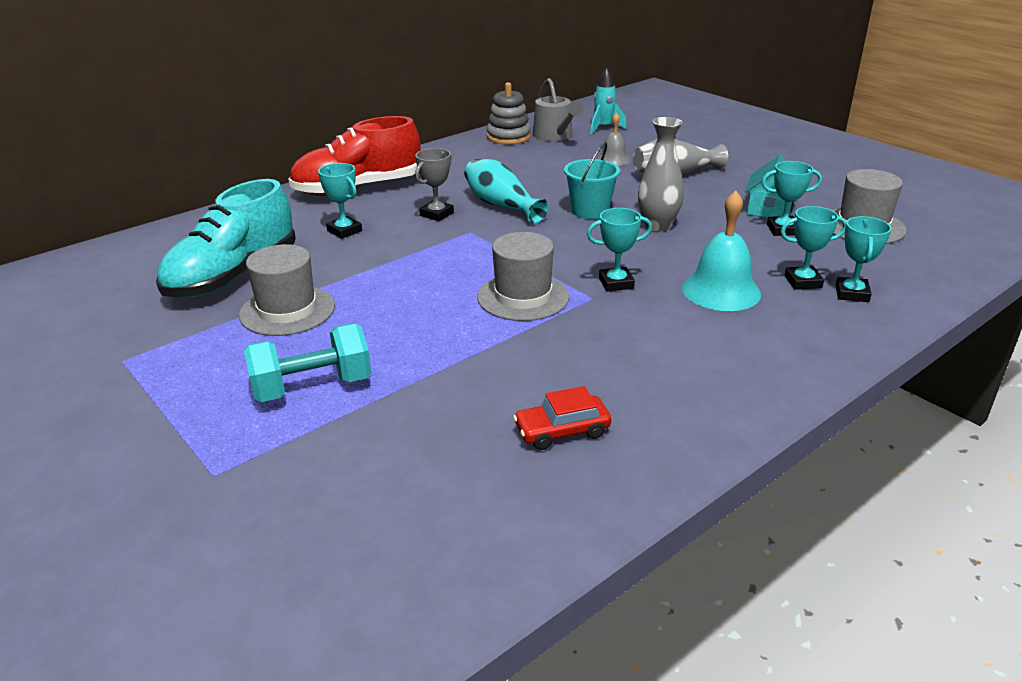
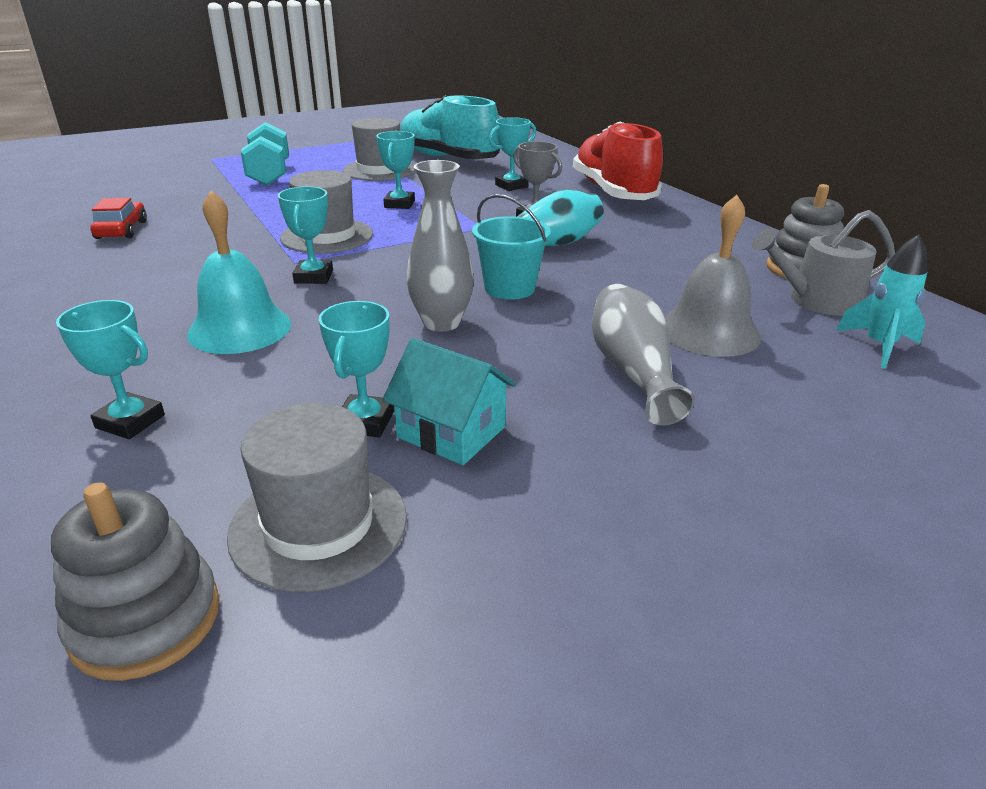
camera: 100 degrees right, 0 degrees up
(613, 159) = (709, 331): grey bell -> grey bell, size x1.67
(803, 282) = (200, 391): turquoise trophy -> turquoise trophy (399, 204)
(947, 246) = (146, 620): none -> grey stacking toy

